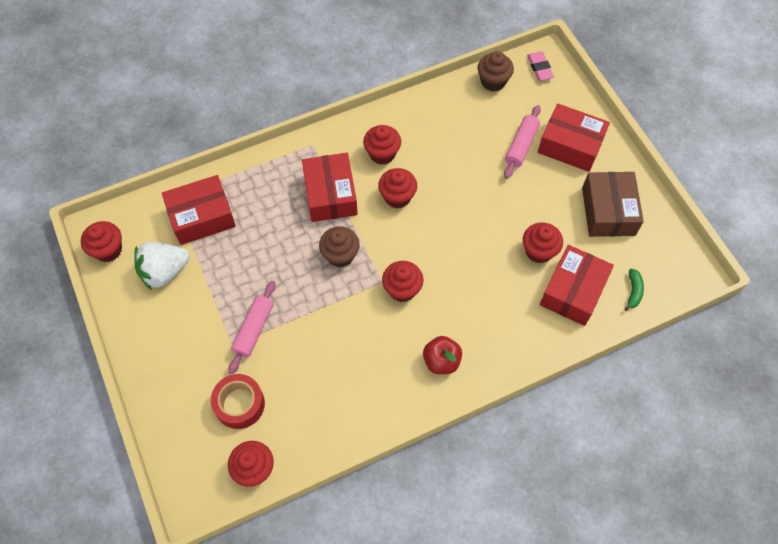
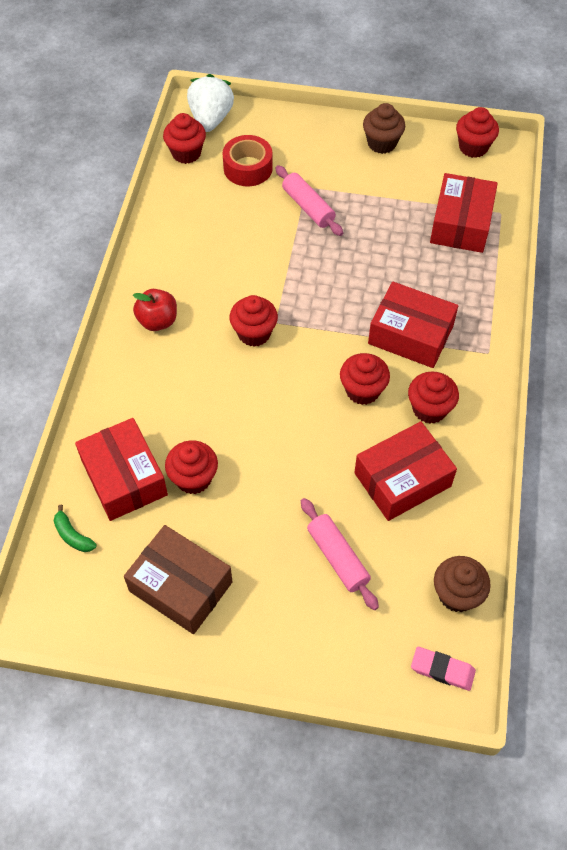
camera: 125 degrees right, 5 degrees down
(164, 272) = (419, 174): white strawberry -> white strawberry (211, 119)
(340, 255) = (332, 305): brown cupcake -> brown cupcake (382, 143)
(570, 145) = (297, 614): red box -> red box (402, 480)

